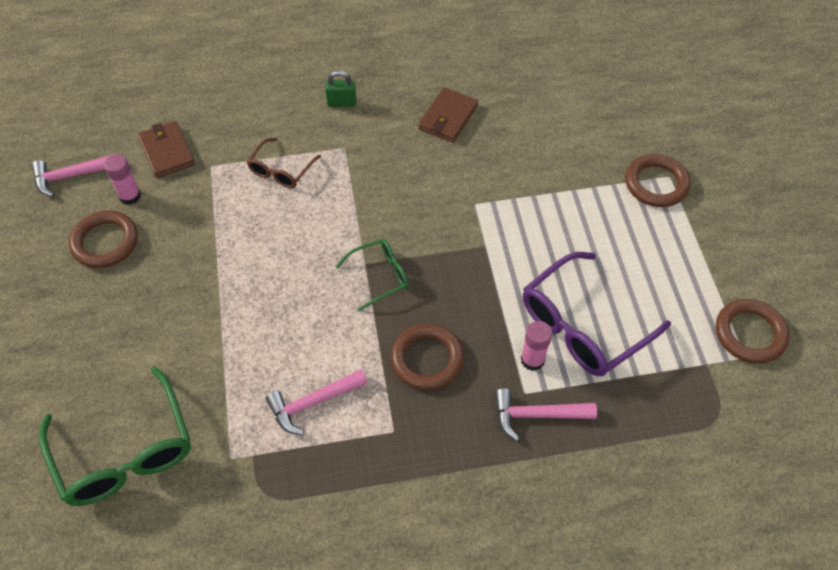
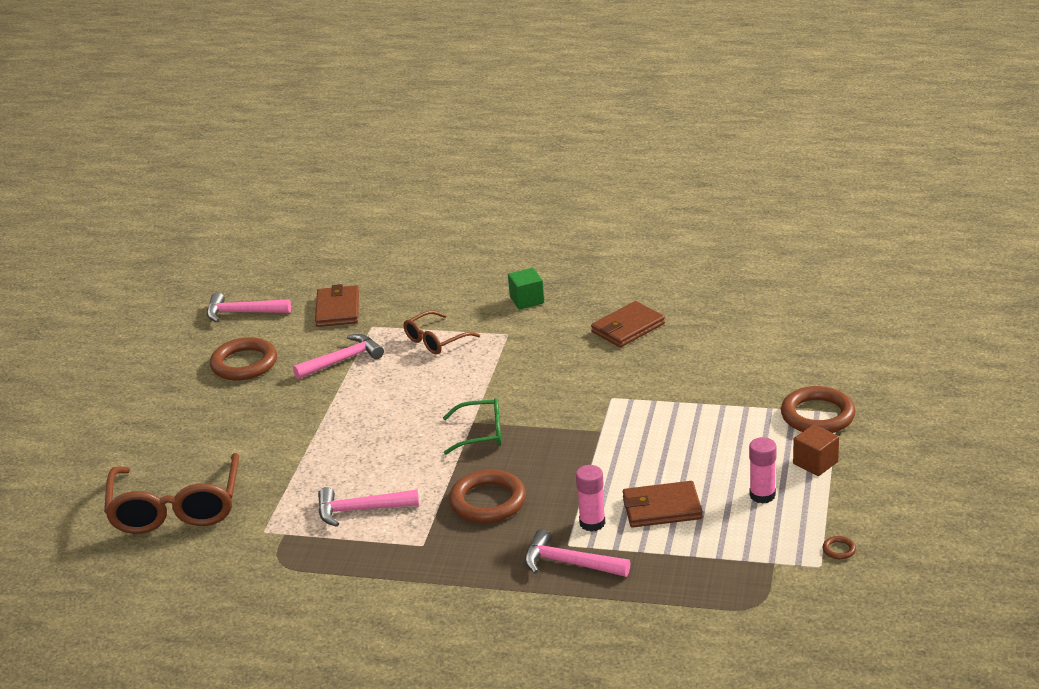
camera: 25 degrees right, 25 degrees down
(125, 452) = (176, 508): green glasses -> brown glasses
(130, 196) = (285, 335): pink glue stick -> pink glue stick (762, 495)
(203, 215) = (342, 360): none -> pink hammer
(341, 103) = (527, 300): green padlock -> green cube
(583, 325) = (661, 508): purple glasses -> brown wallet
(681, 238) = (815, 463): none -> brown cube
(750, 334) = (839, 550): brown ring -> brown ring, size x0.40

